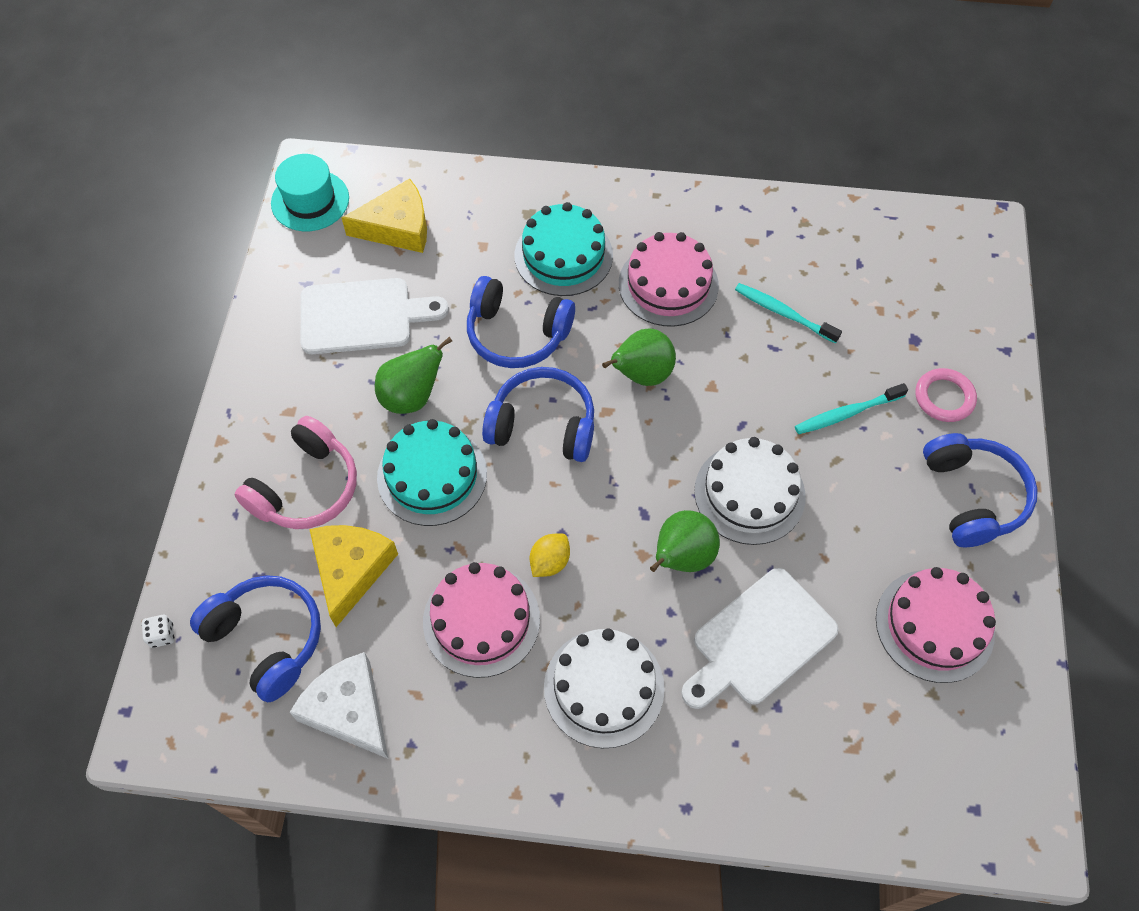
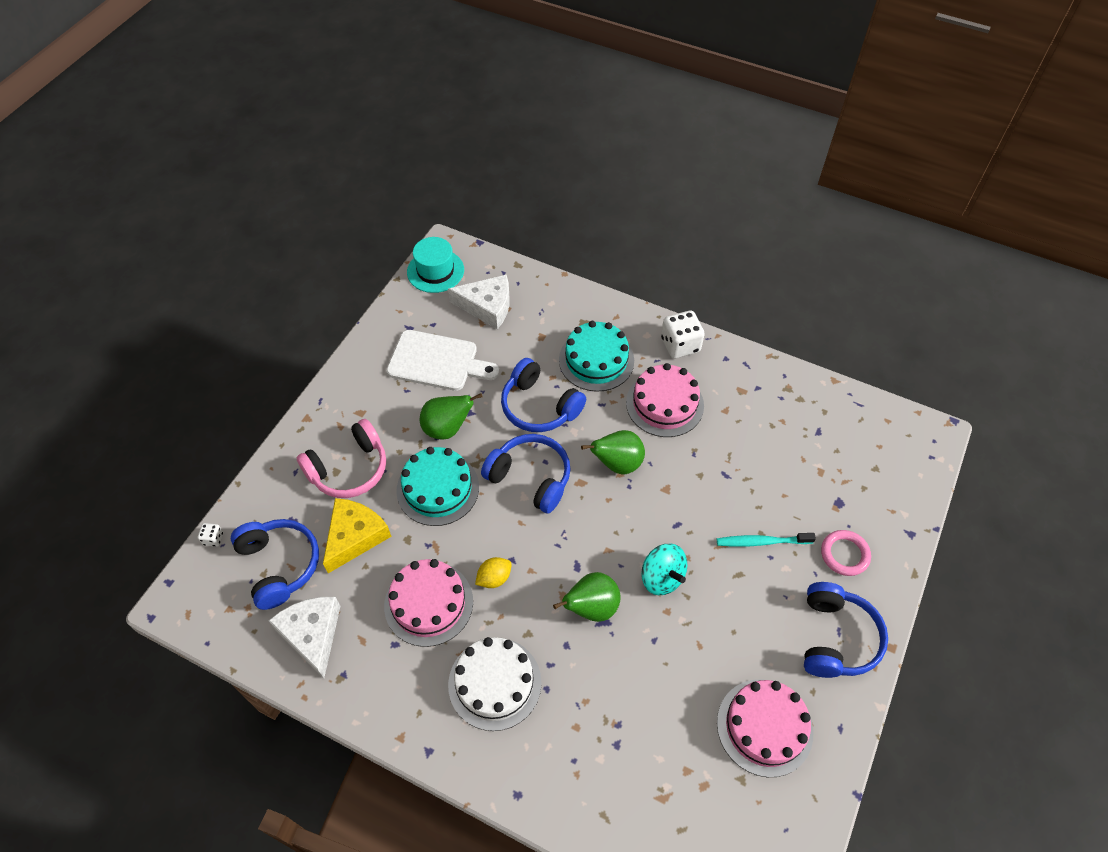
camera: 20 degrees right, 5 degrees down
(397, 227) = (487, 306): yellow cheese -> white cheese
(657, 207) = (680, 345): none -> white dice
(749, 493) = (662, 577): white cake -> turquoise spinning top
(759, 640) = (623, 689): white cutting board -> none
(783, 313) = (743, 451): turquoise toothbrush -> none

